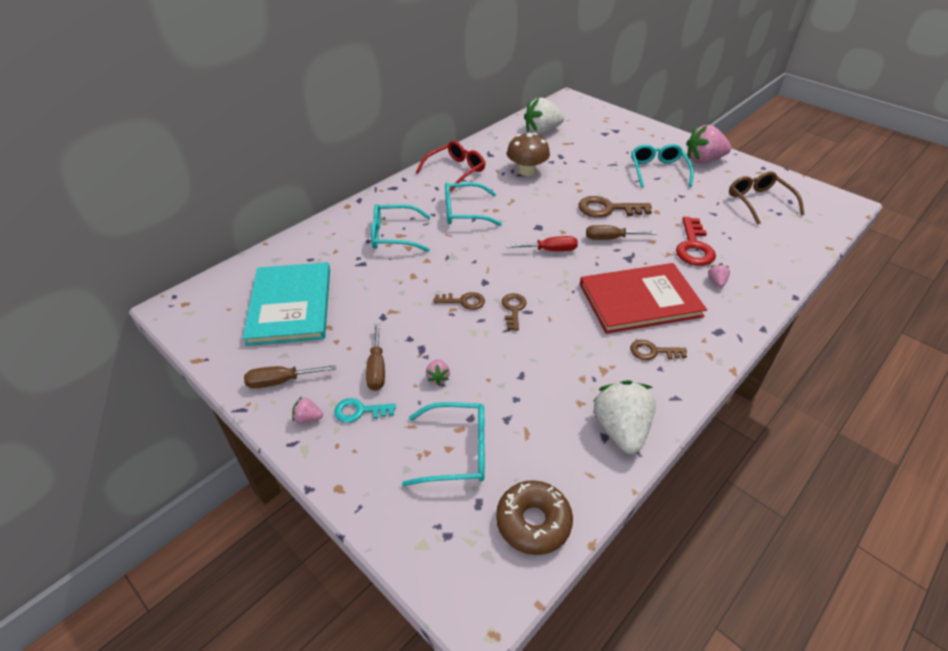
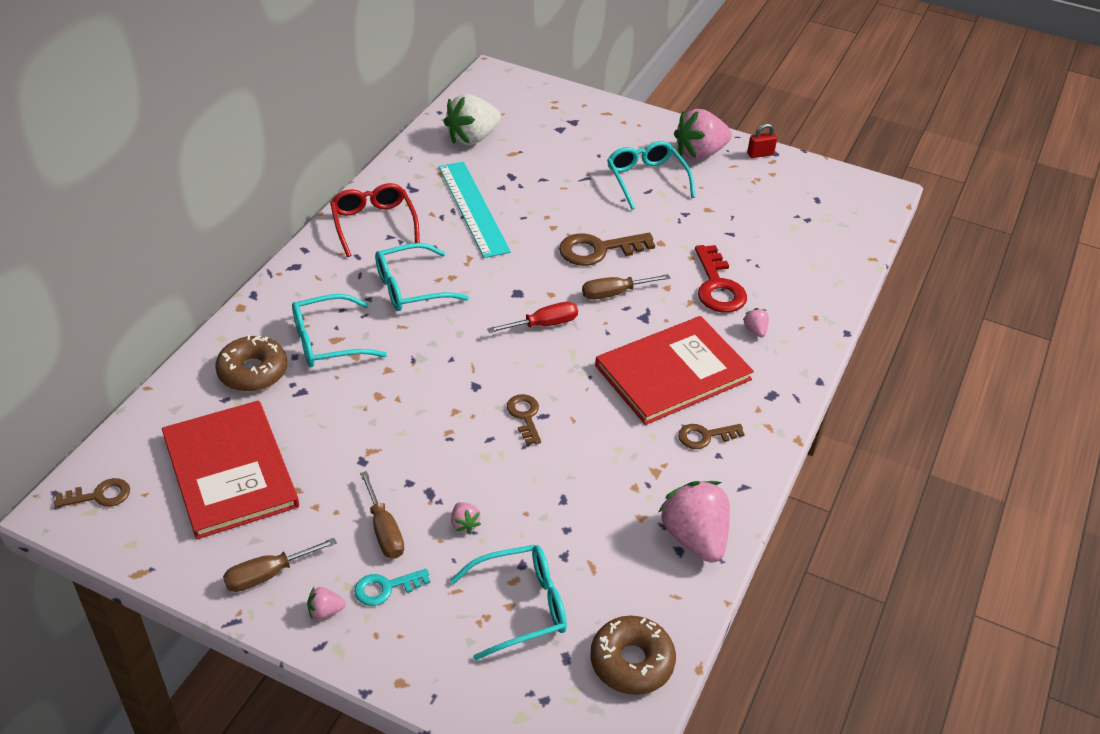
camera: 20 degrees left, 0 degrees up
(290, 305) = (230, 471): turquoise book -> red book
(336, 245) = (253, 372): none -> brown donut
(455, 171) = (373, 224): red glasses -> red glasses turned 45 degrees counterclockwise
(463, 301) = (458, 418): brown key -> brown key (99, 495)
(526, 171) = (473, 208): brown mushroom -> turquoise ruler
(621, 429) = (694, 538): white strawberry -> pink strawberry
(750, 166) = (760, 154): none -> red padlock
(759, 202) = (781, 207): brown glasses -> none

